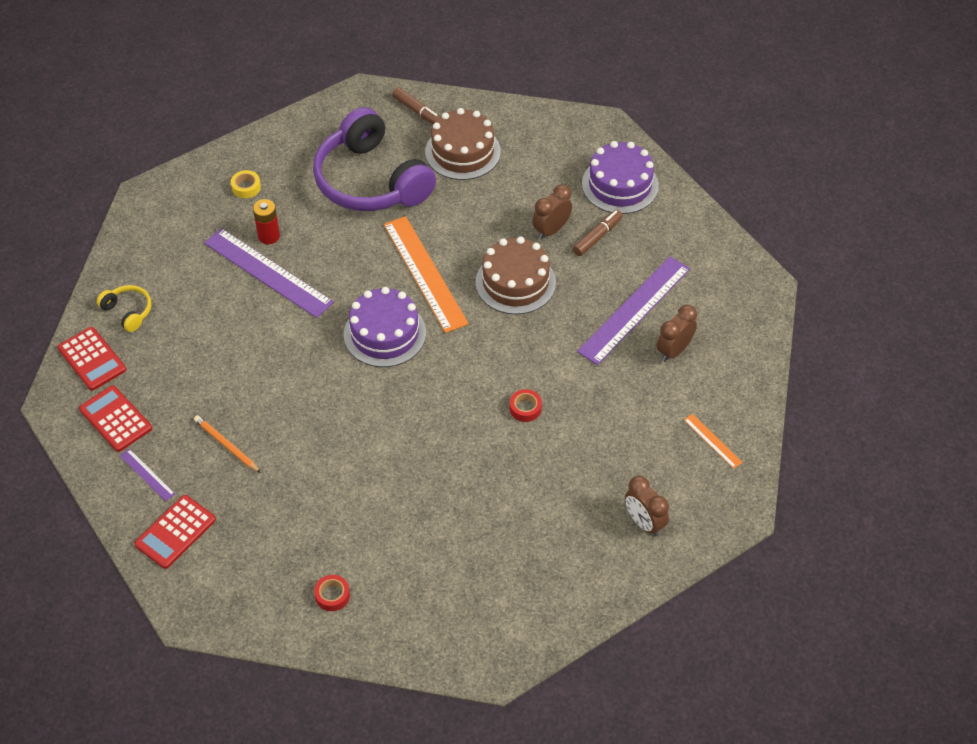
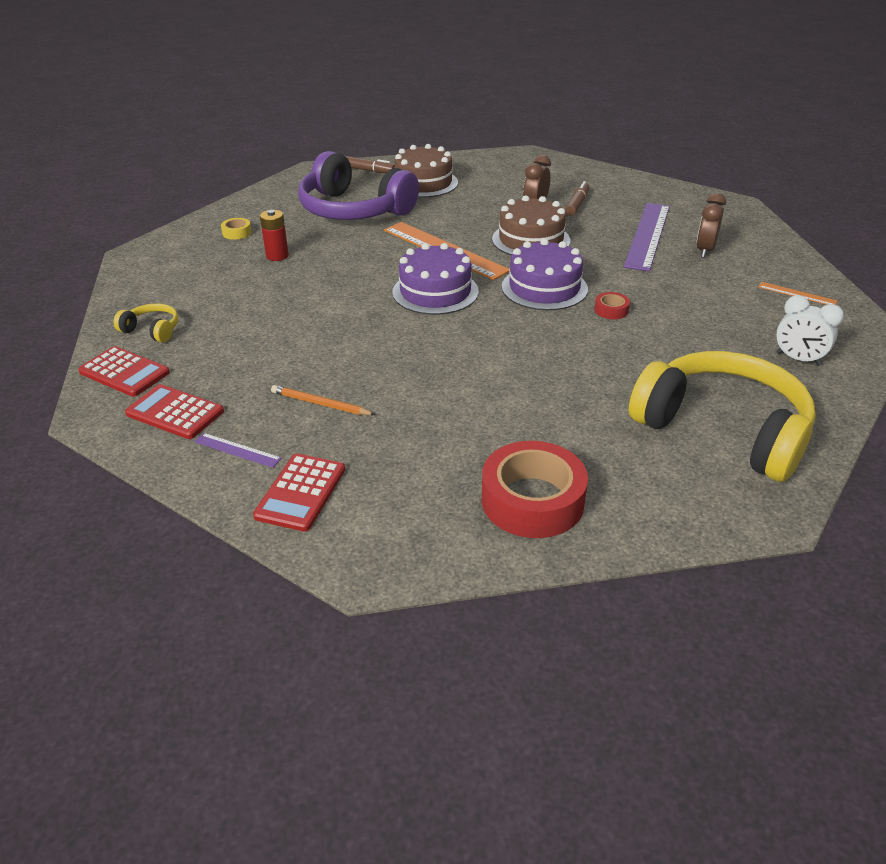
camera: 20 degrees left, 15 degrees down
(268, 272) = (290, 277): purple ruler -> none
(332, 595) = (532, 500): red tape -> red tape, size x2.28
(519, 577) = (722, 430): none -> yellow headphones
(620, 185) = (569, 177): purple cake -> purple cake (544, 288)
(644, 522) = (798, 359): brown clock -> white clock

